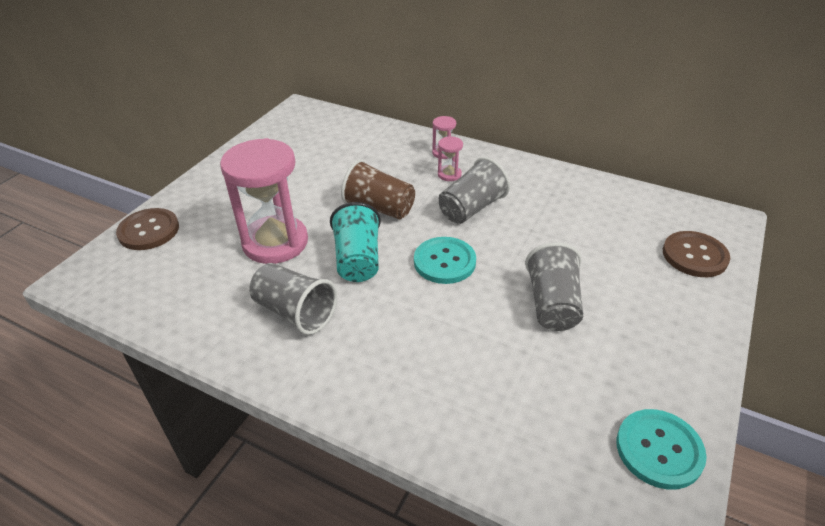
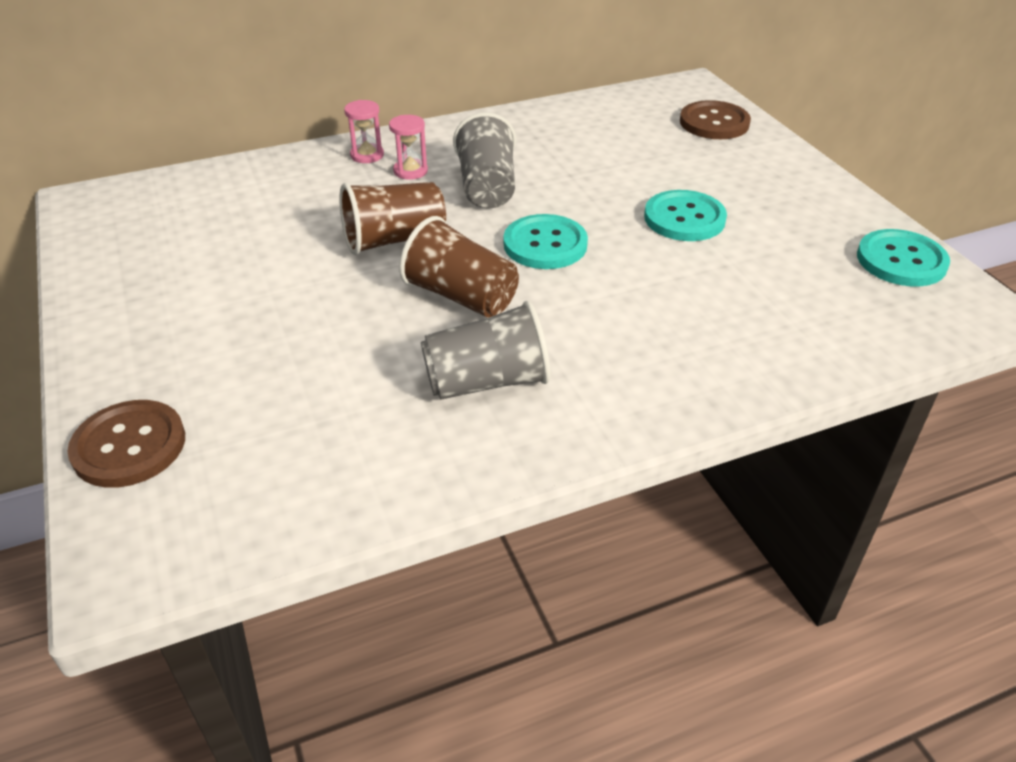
camera: 50 degrees left, 0 degrees up
(275, 242) = (338, 342): pink hourglass -> none
(358, 260) = (461, 296): turquoise cup -> brown cup
(552, 304) = (684, 218): grey cup -> turquoise button

